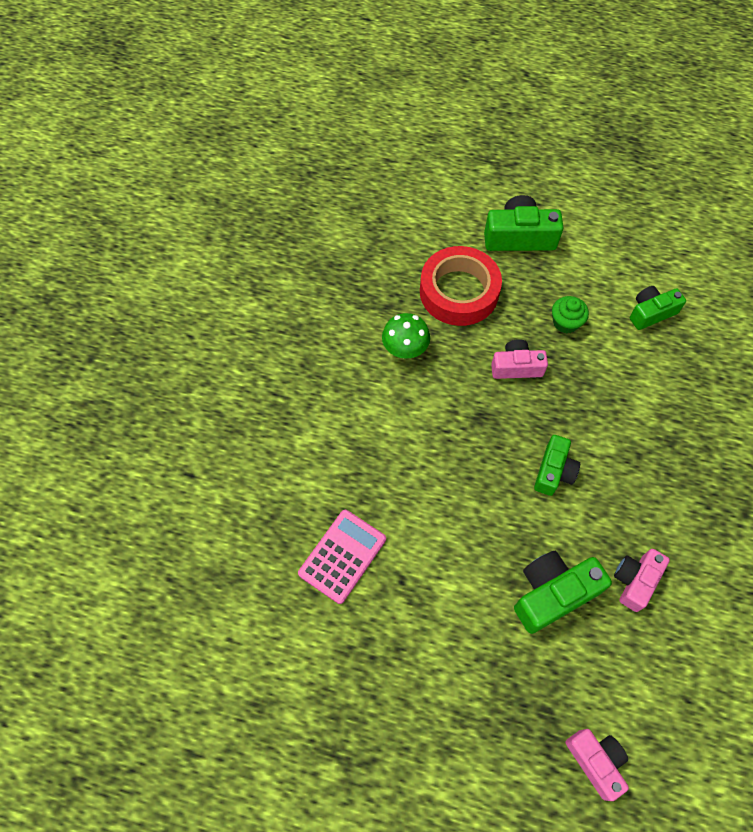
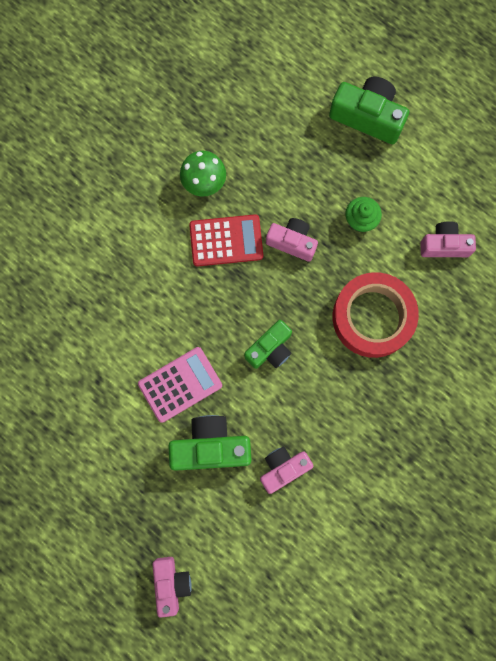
camera: 25 degrees right, 15 degrees up
(342, 556) = (61, 339): pink calculator -> pink calculator (180, 384)
(454, 391) = (226, 241): none -> red calculator
(459, 292) = (281, 148): red tape -> red tape (373, 317)
(651, 313) = (444, 245): green camera -> pink camera

